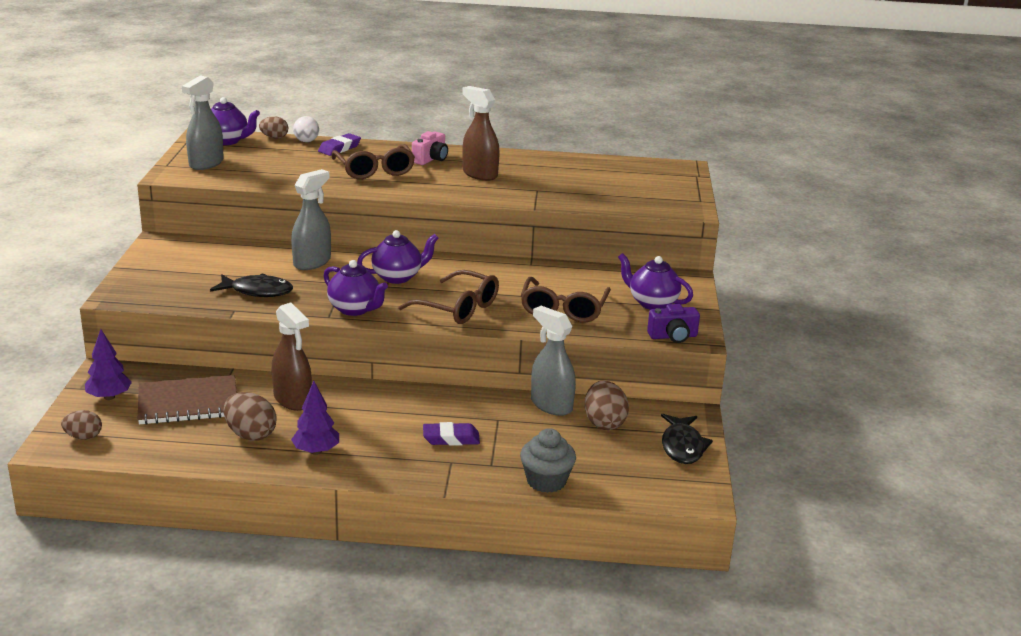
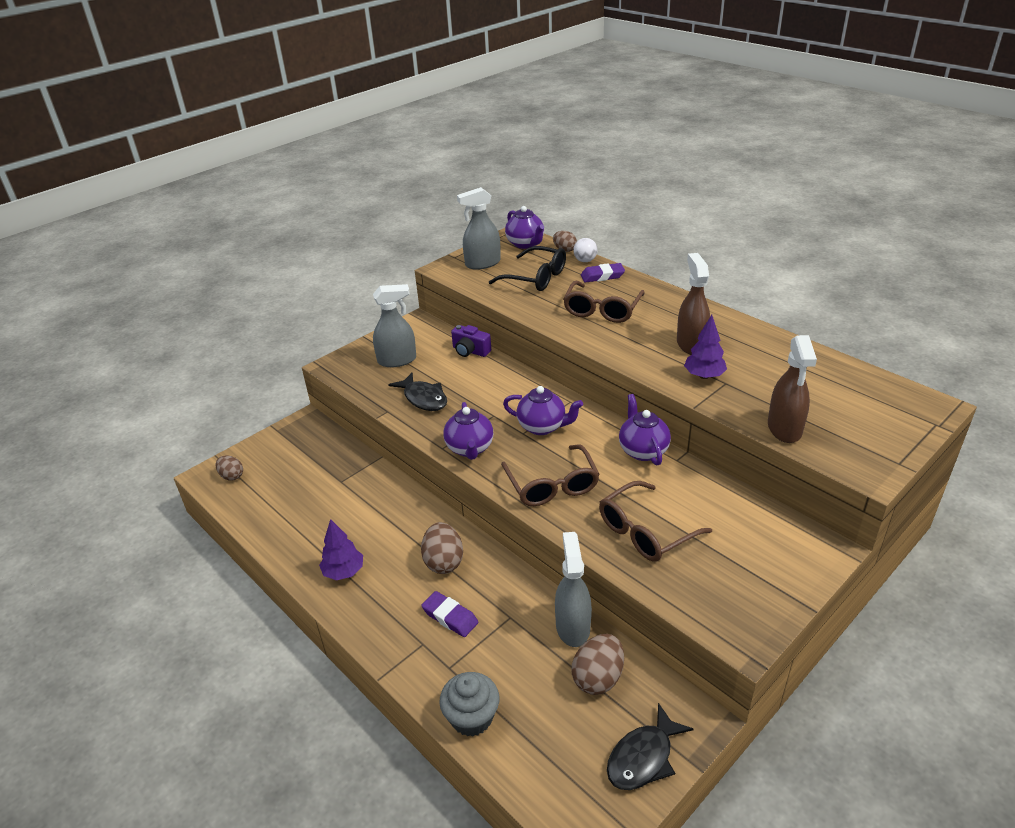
camera: 45 degrees right, 10 degrees up
(109, 397) = (283, 447): purple tree -> purple tree (704, 376)
(188, 403) = (319, 476): brown notebook -> none
(250, 434) = (322, 529): brown egg -> brown egg (443, 562)
(278, 162) = (536, 278): none -> black glasses
(293, 400) = (385, 509): brown spray bottle -> brown spray bottle (784, 429)
(312, 262) = (495, 383): grey spray bottle -> grey spray bottle (397, 360)
(431, 159) = (666, 312): pink camera -> none
(652, 303) = (747, 566): purple teapot -> purple teapot (643, 450)
(673, 336) = (720, 624): purple camera -> purple camera (470, 351)

